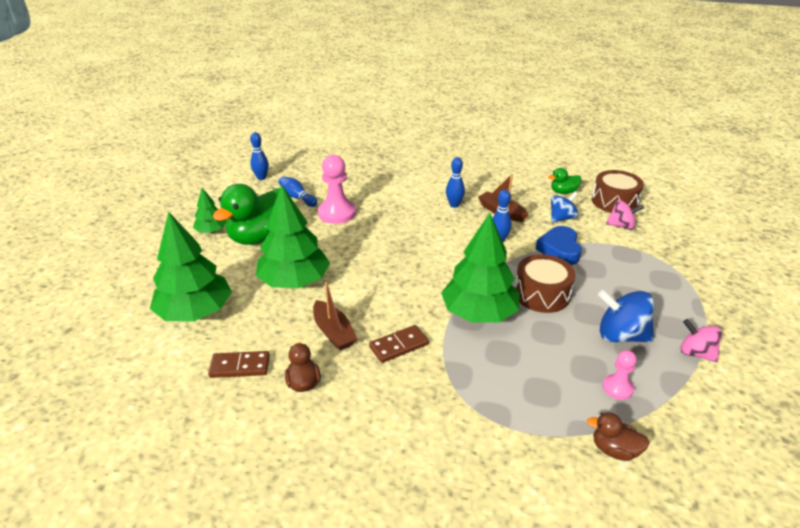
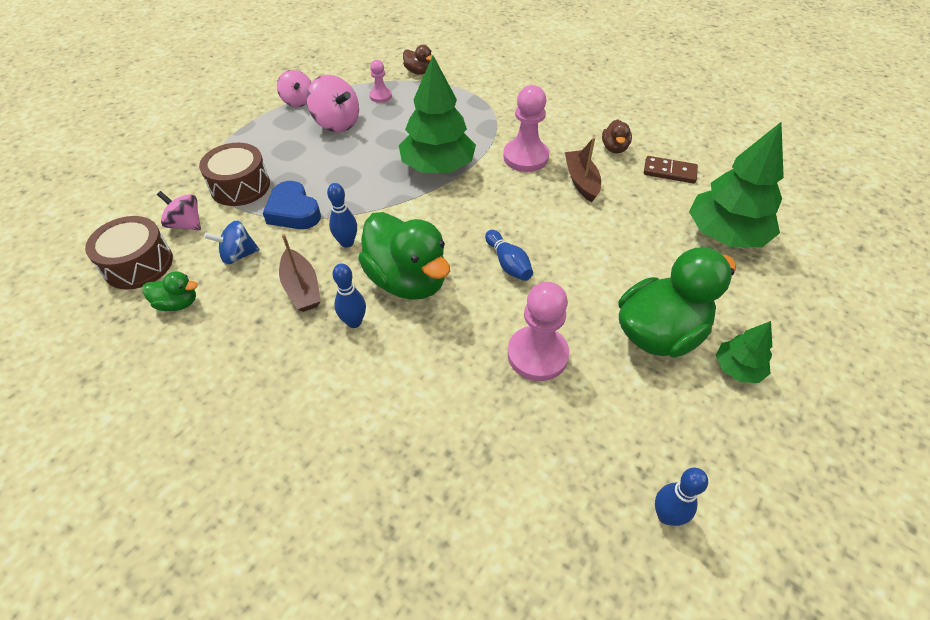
camera: 160 degrees left, 15 degrees up
(294, 281) = (614, 246): green tree -> none
(297, 198) = (597, 418): blue bowling pin -> blue bowling pin (508, 263)
(399, 345) = (525, 157): brown domino -> pink pawn
(438, 229) = (407, 280): none -> green duck
(542, 294) = (364, 169): brown drum -> brown drum (240, 186)
(559, 250) = (293, 211): blue heart -> blue heart turned 120 degrees clockwise
(621, 336) = (337, 123): blue spinning top -> pink spinning top

